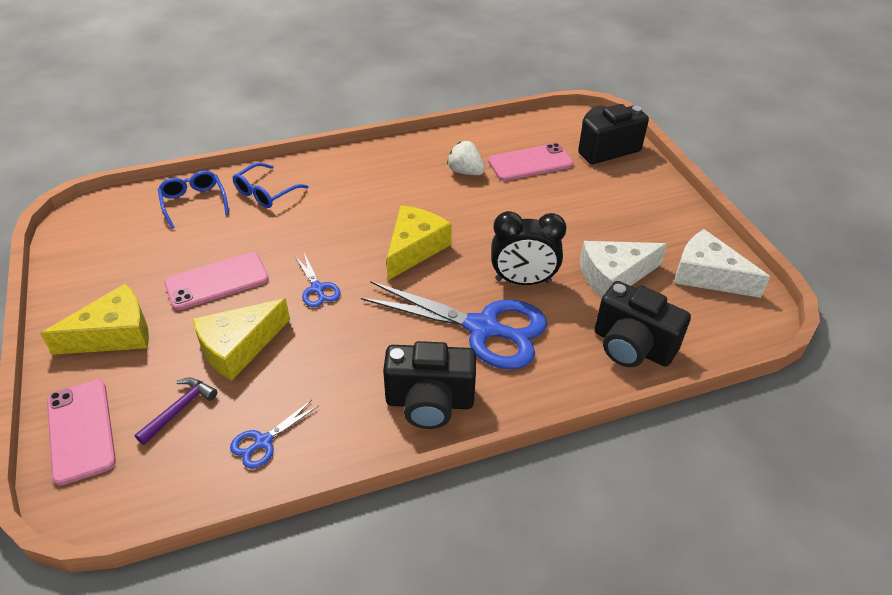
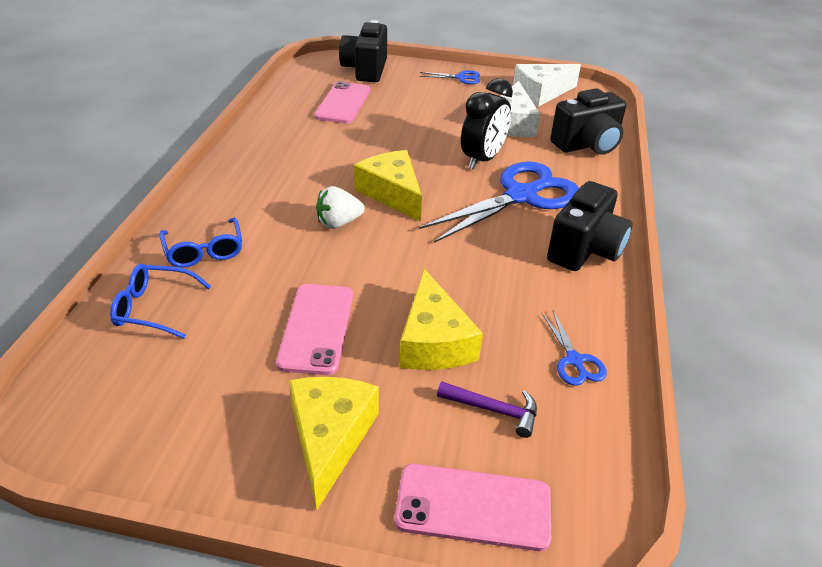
camera: 60 degrees left, 5 degrees down
(179, 409) = (494, 410): purple hammer -> purple hammer turned 135 degrees clockwise
(317, 288) = (393, 264): blue scissors -> blue scissors (461, 78)
(465, 172) = (317, 134): white strawberry -> white strawberry (338, 223)

